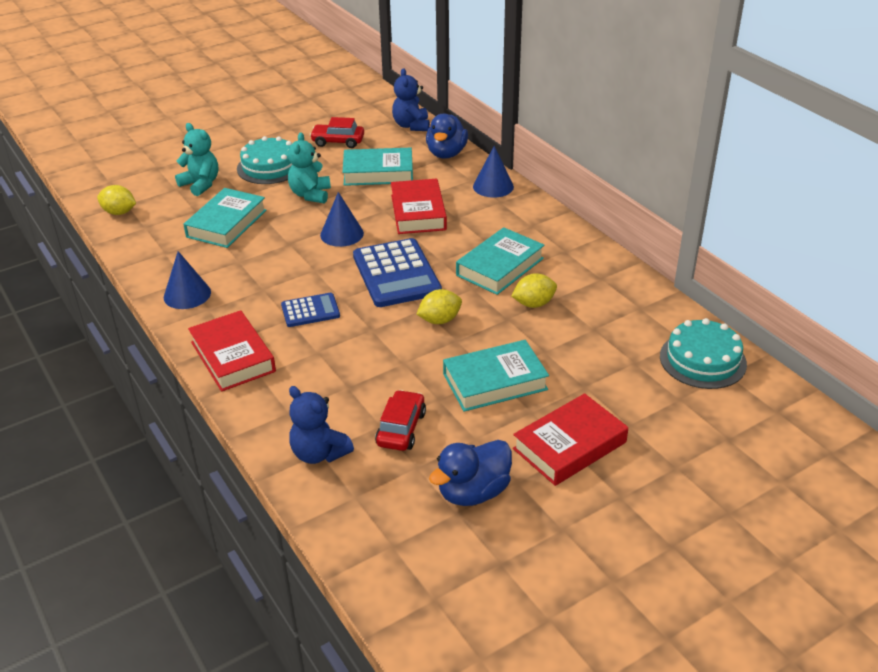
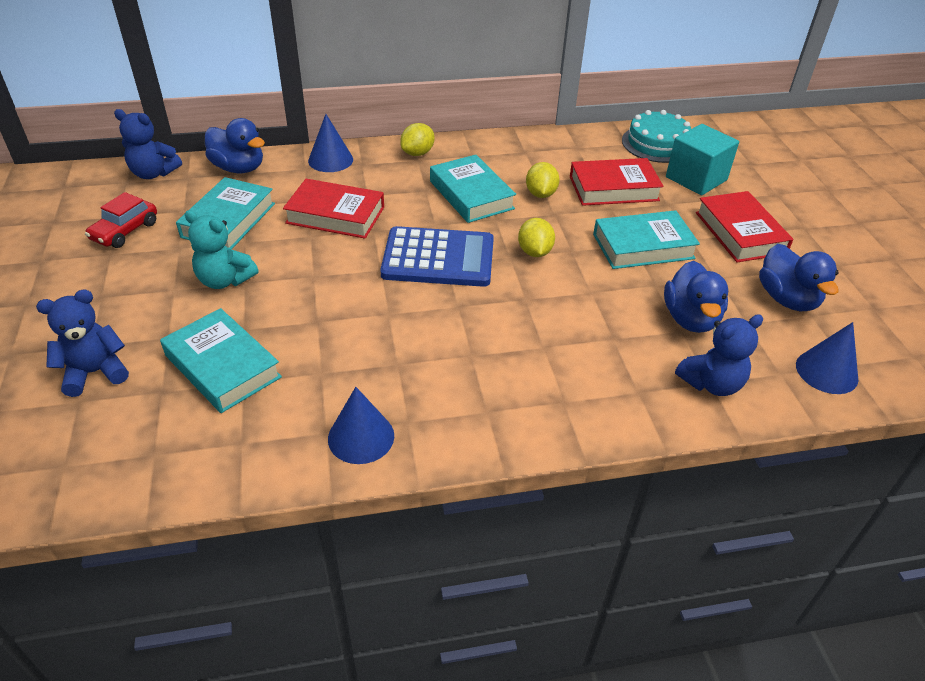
camera: 70 degrees left, 5 degrees up
(119, 212) = (81, 479): yellow lemon -> yellow lemon (417, 153)
(201, 184) = (95, 372): turquoise teddy bear -> blue teddy bear
(233, 356) = (518, 418): red book -> red book (613, 188)
(269, 167) = (121, 299): turquoise cake -> none
(310, 311) = (465, 335): blue calculator -> none
(342, 234) = (332, 276): blue cone -> blue cone (826, 371)
(401, 429) = (690, 319): red car -> blue duck
(495, 382) = (643, 246): turquoise book -> turquoise book turned 75 degrees clockwise
(653, 399) = (696, 178): none -> turquoise cube

